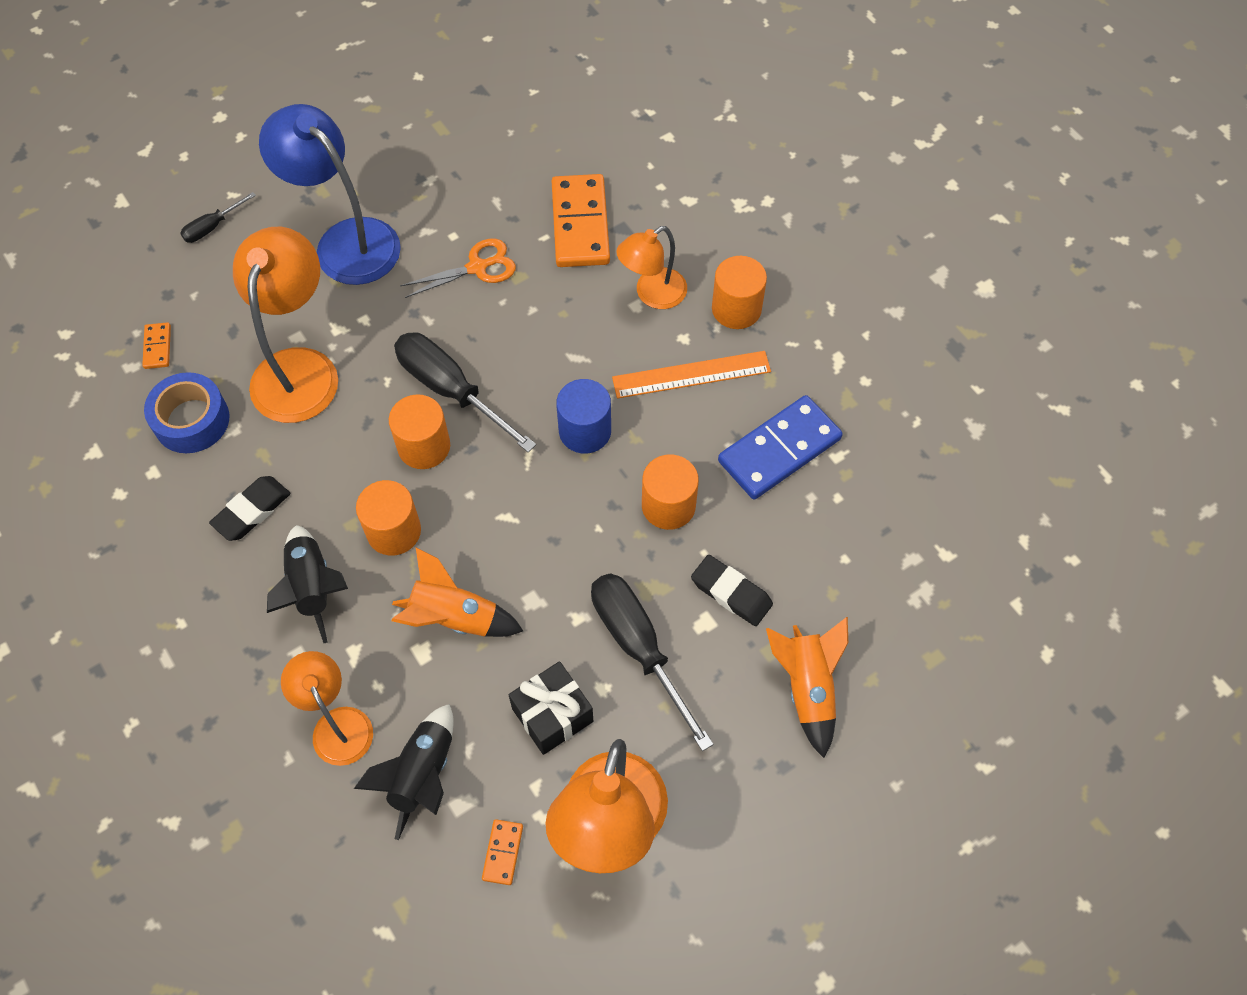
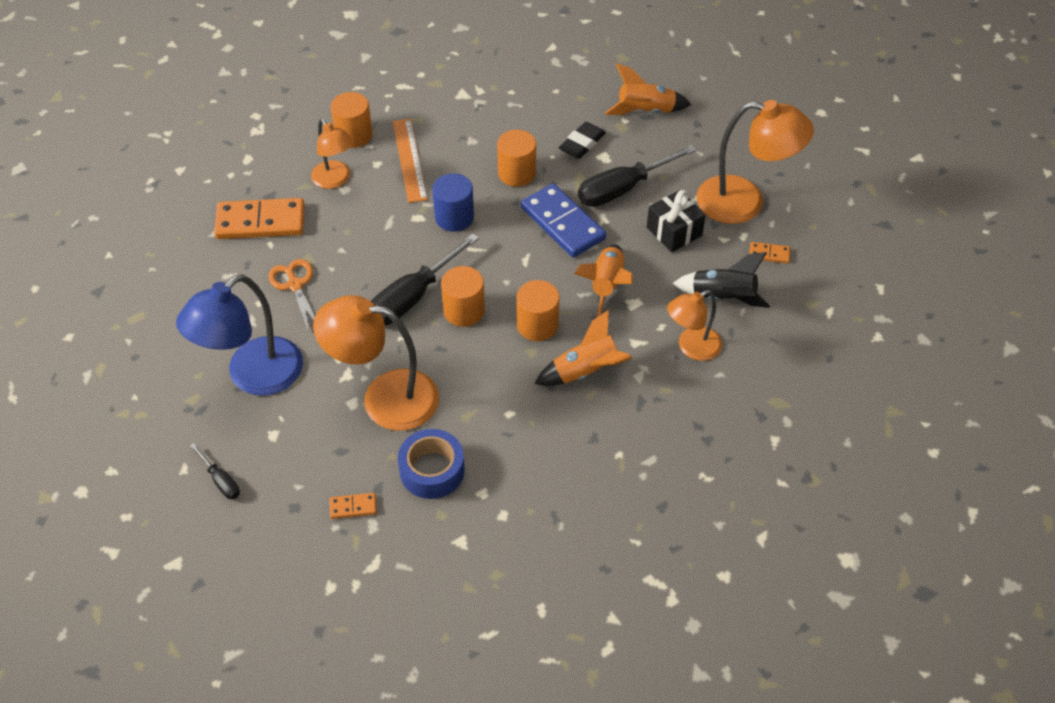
camera: 90 degrees left, 10 degrees down
(252, 511) = (520, 417): black eraser -> none
(312, 587) = (585, 371): black rocket -> orange rocket
(779, 450) = (474, 117): blue domino -> blue domino (563, 223)

